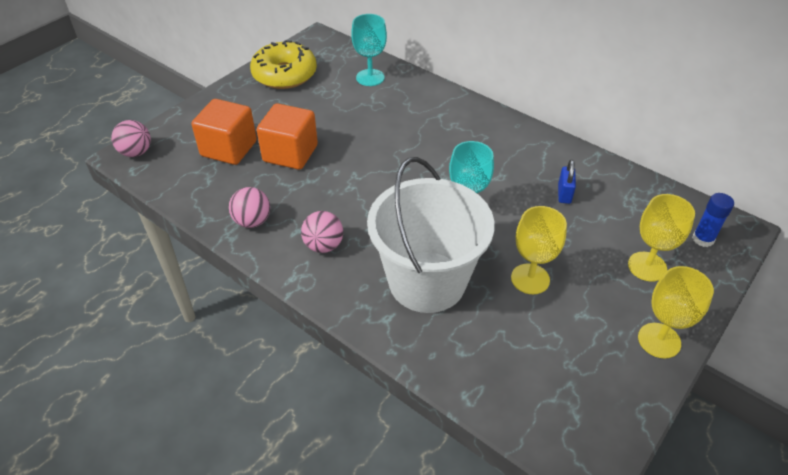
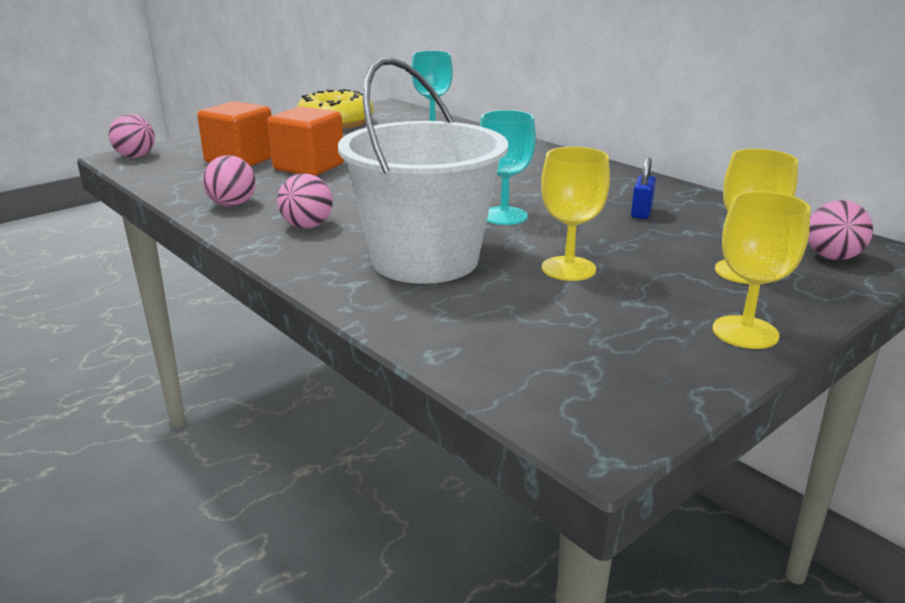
camera: 10 degrees right, 20 degrees down
(703, 239) = (832, 257): blue glue stick -> pink ball

